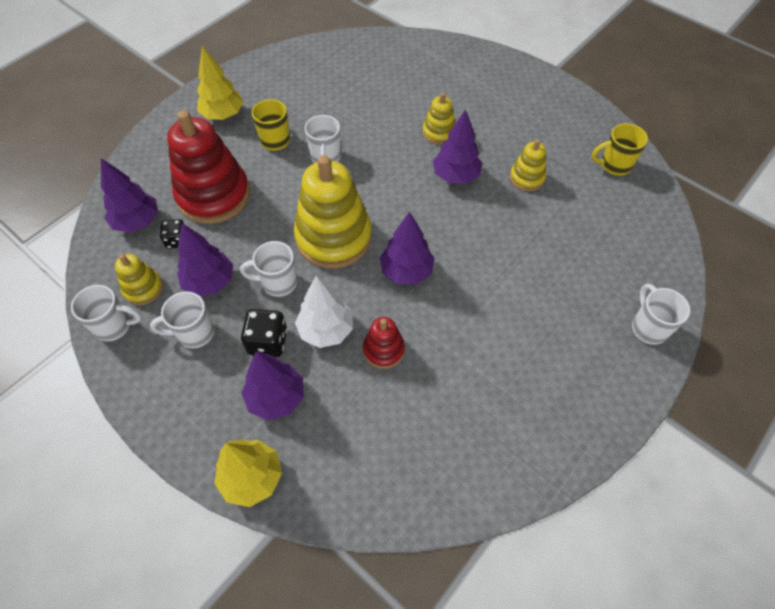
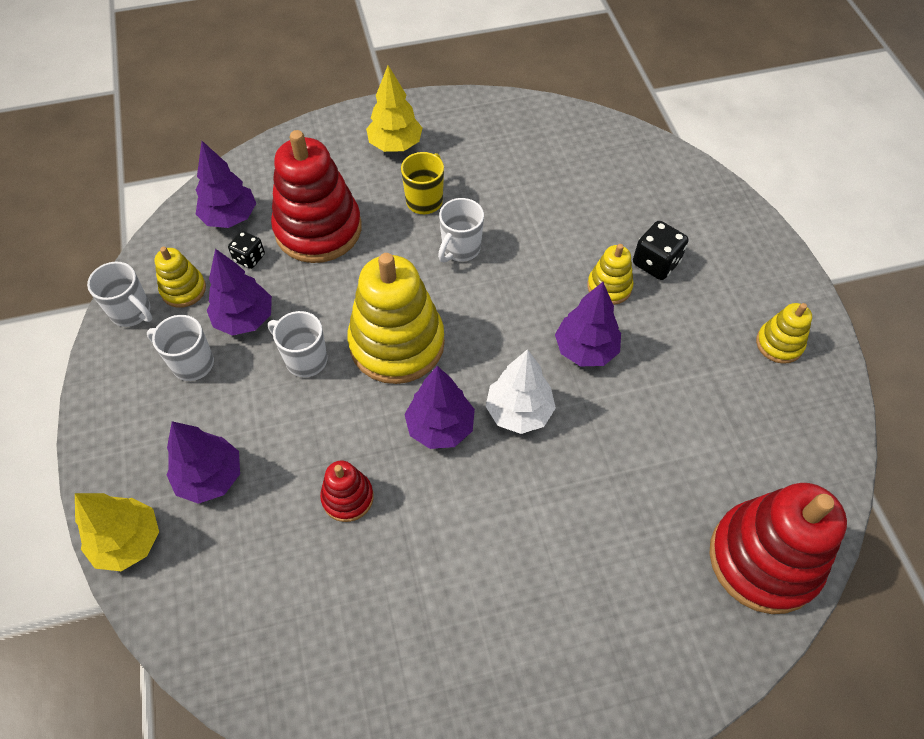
camera: 35 degrees right, 0 degrees up
(268, 342) = (247, 415): black dice -> black dice (656, 263)
(326, 330) = (310, 439): white tree -> white tree (519, 412)
(527, 178) = (668, 400): yellow stacking toy -> yellow stacking toy (779, 344)
(614, 165) = (796, 448): yellow mug -> none
(647, 233) = (764, 559): none -> red stacking toy
(648, 328) = (662, 674): white mug -> none

